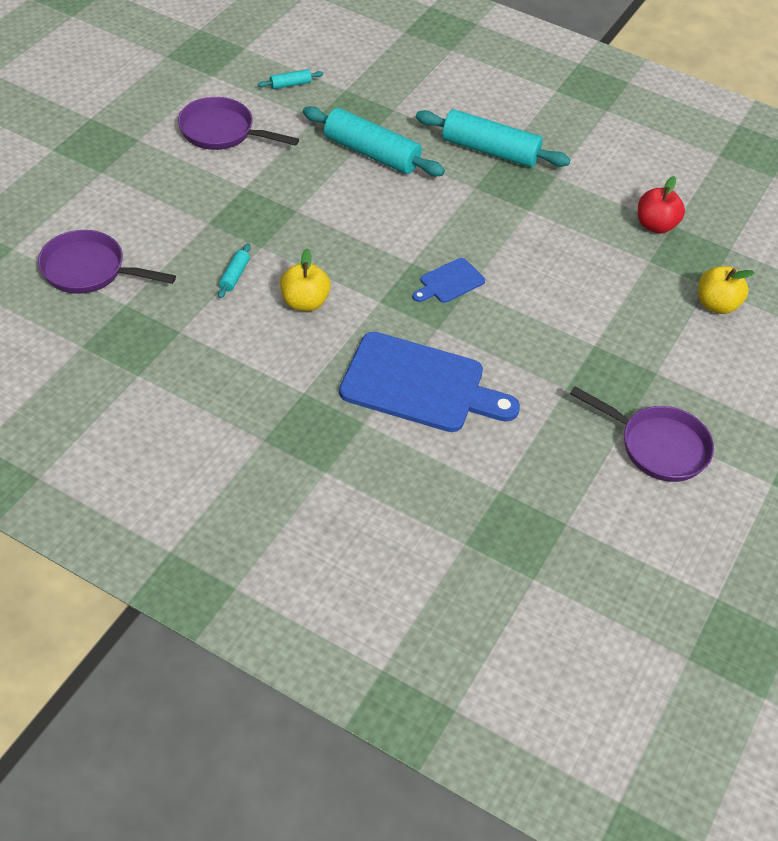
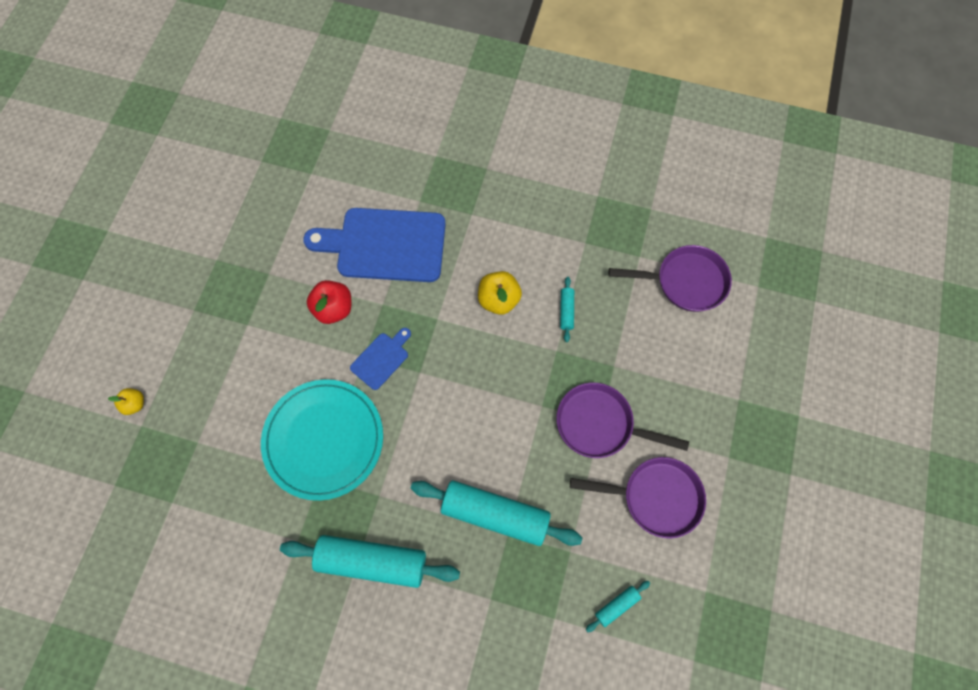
camera: 170 degrees right, 20 degrees up
(521, 235) = (324, 439): none -> turquoise plate
(655, 225) = (190, 496): red apple -> red apple (334, 309)
(658, 446) = (194, 240): purple pan -> purple pan (599, 424)
(716, 304) = (135, 404): yellow apple -> yellow apple, size x0.59

